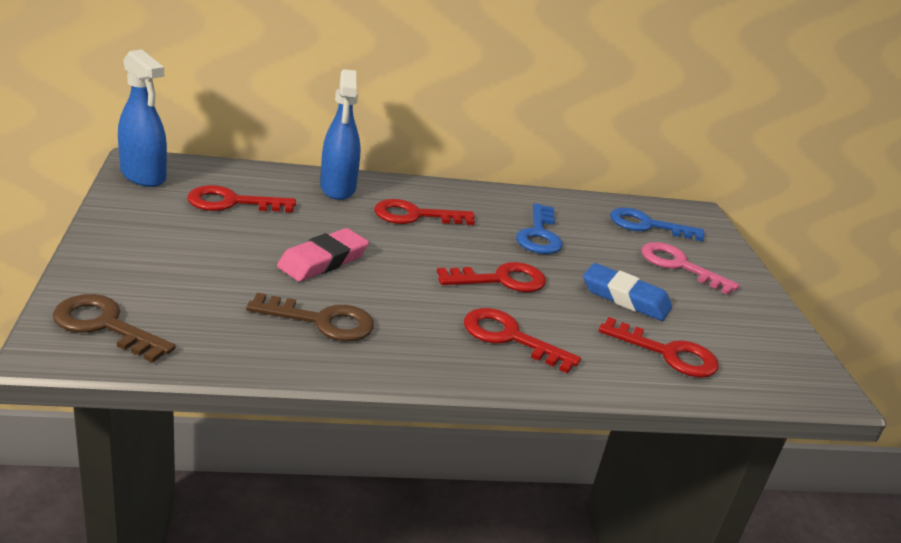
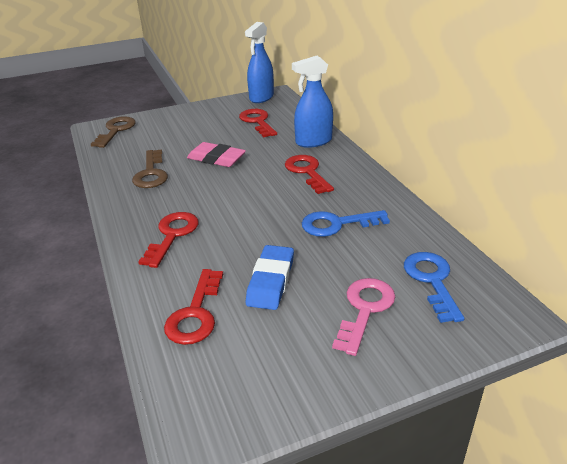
camera: 80 degrees right, 5 degrees up
(501, 280) = (247, 219): red key -> none

